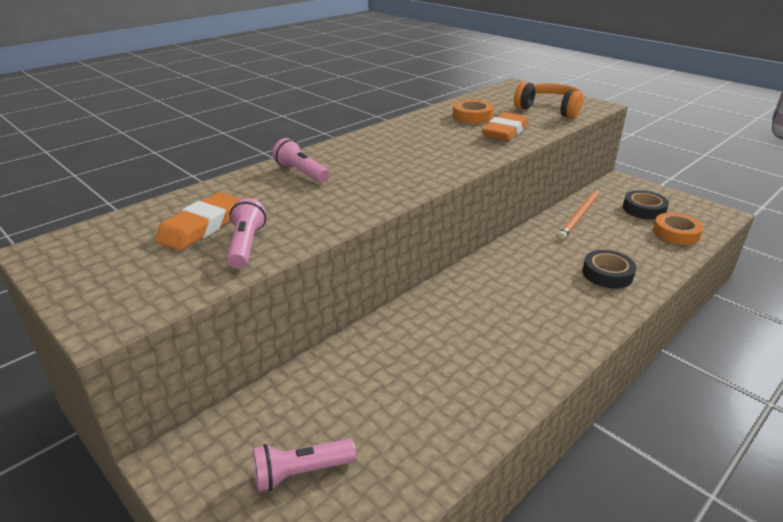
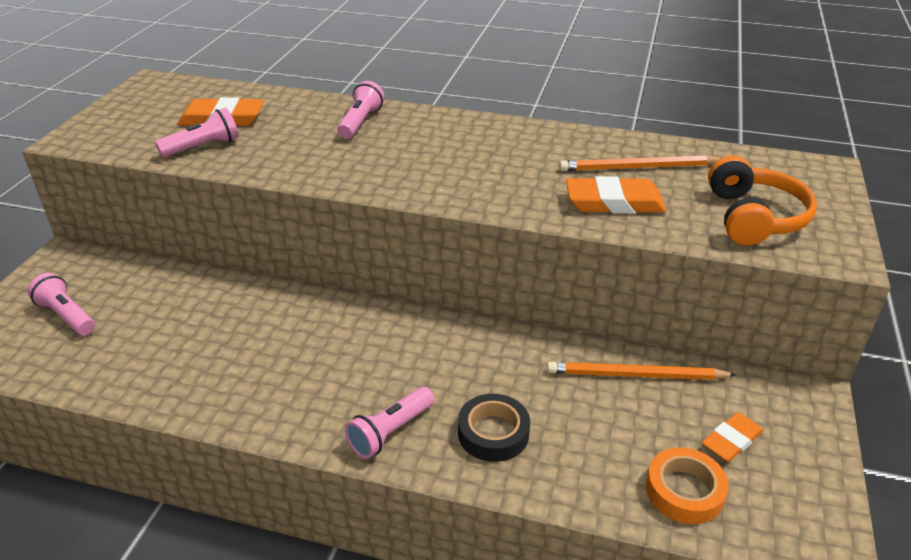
camera: 60 degrees right, 5 degrees up
(472, 116) = (637, 167): orange tape -> orange pencil
(588, 311) = (390, 432): none -> pink flashlight
(644, 209) = (731, 440): black tape -> orange eraser

